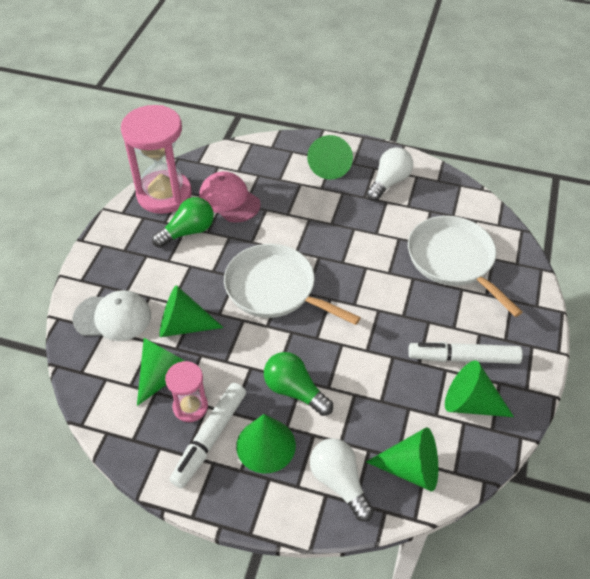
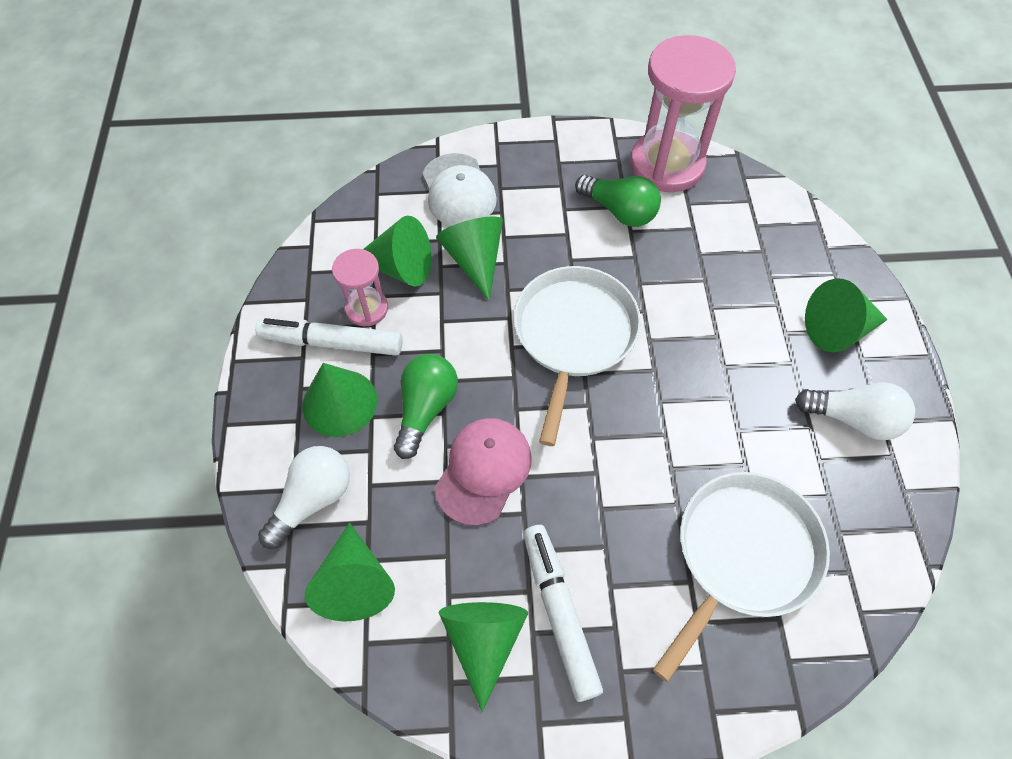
camera: 70 degrees right, 10 degrees up
(229, 200) = (698, 233): pink cap -> pink cap (483, 471)

